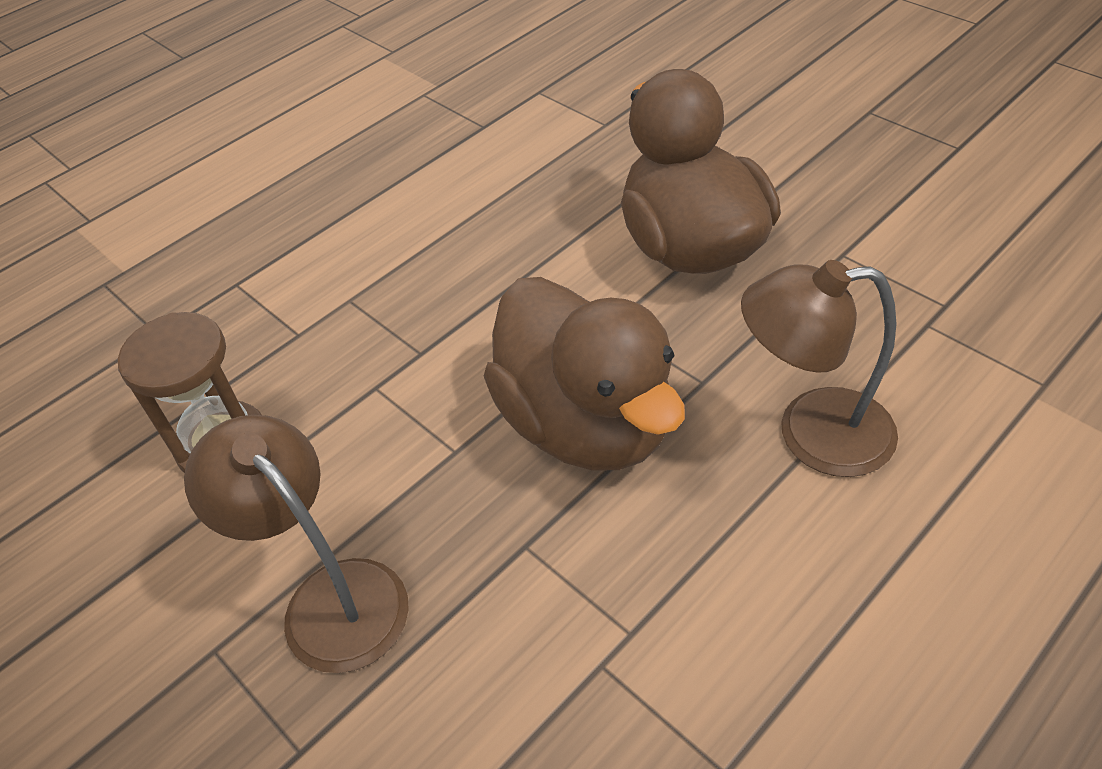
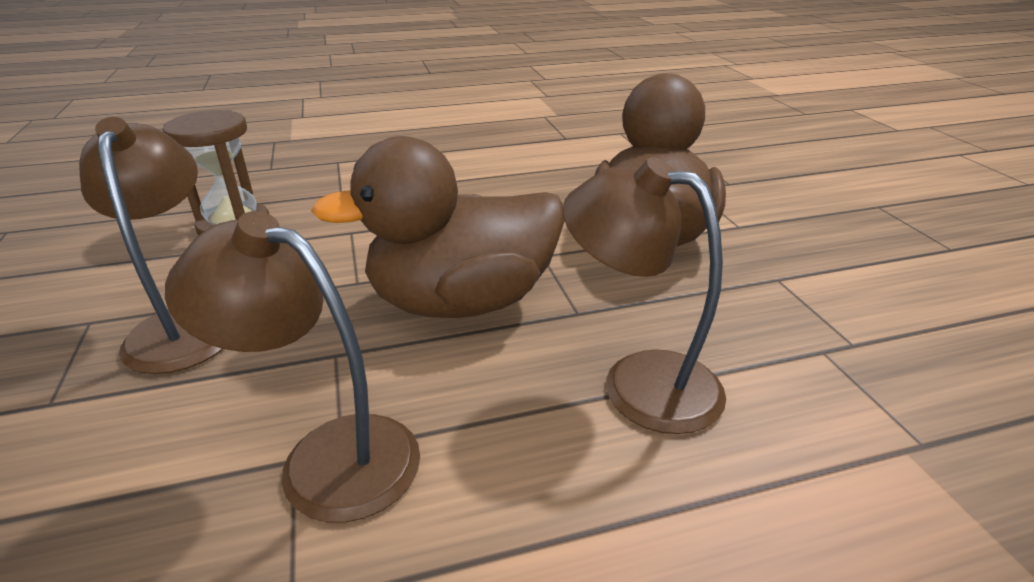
camera: 25 degrees right, 15 degrees down
(586, 423) = (462, 302): brown duck -> brown duck turned 75 degrees clockwise
(626, 645) = (327, 456): none -> brown lamp

